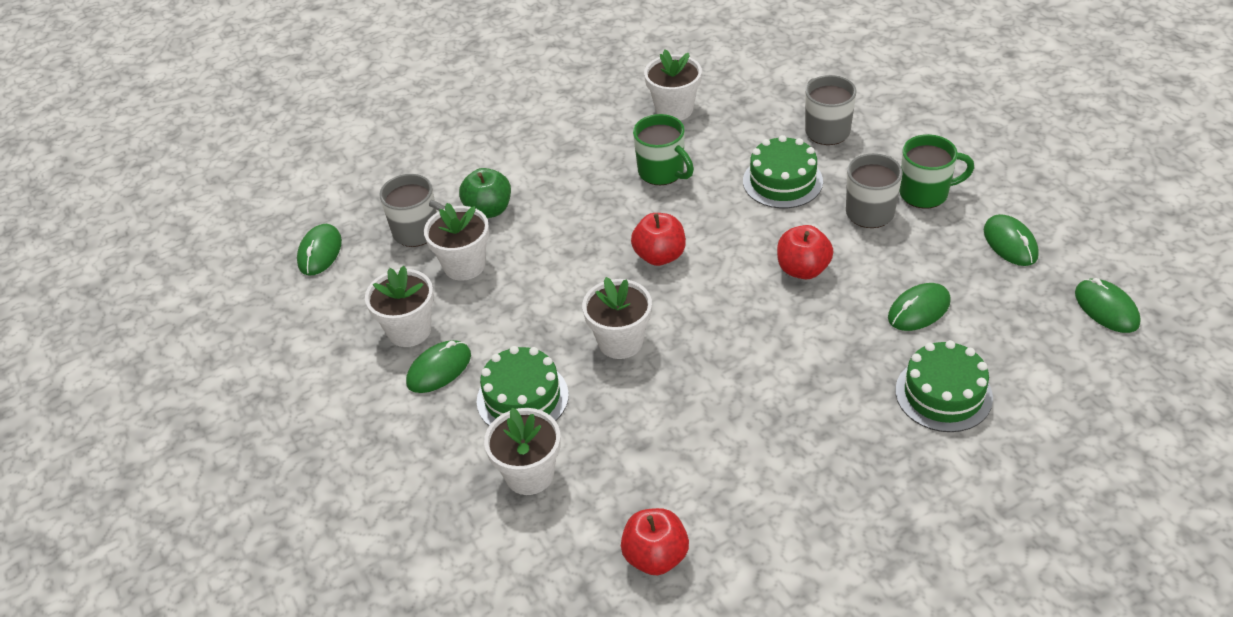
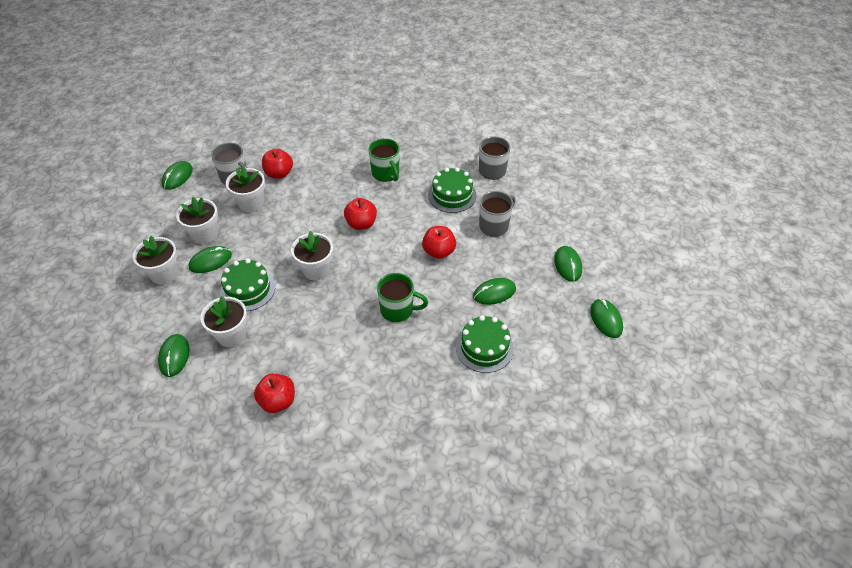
camera: 10 degrees right, 5 degrees up
(449, 531) = (174, 356): none -> green mouse
(488, 210) = (279, 173): green apple -> red apple
(674, 109) = (410, 137): white flower pot -> white flower pot (164, 274)
(925, 193) = (532, 222): green mug -> green mug (398, 310)

